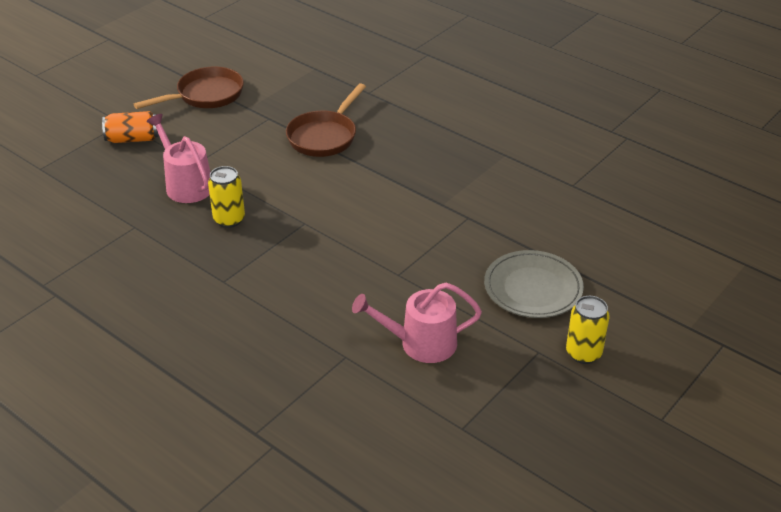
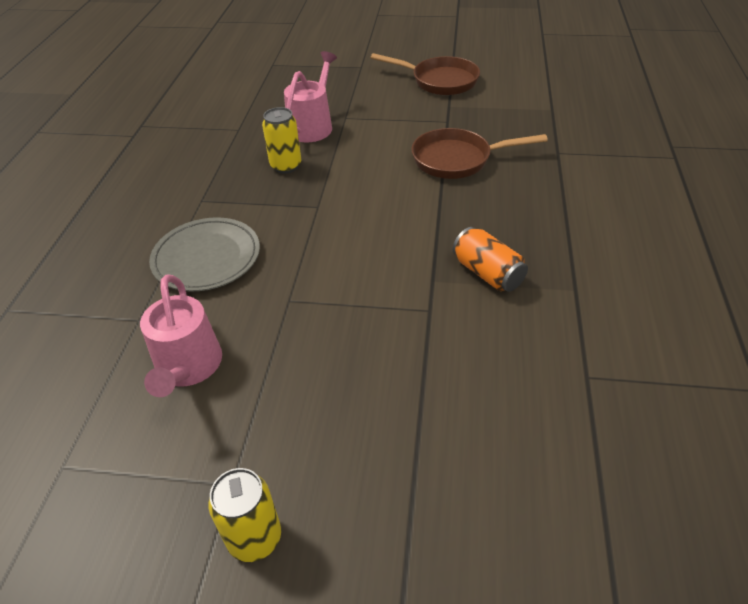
camera: 60 degrees right, 5 degrees up
(133, 139) = (346, 79): orange can -> orange can (487, 273)
(421, 343) = (188, 367): pink watering can -> pink watering can turned 150 degrees counterclockwise
(533, 288) = (348, 425): grey plate -> grey plate (207, 258)

